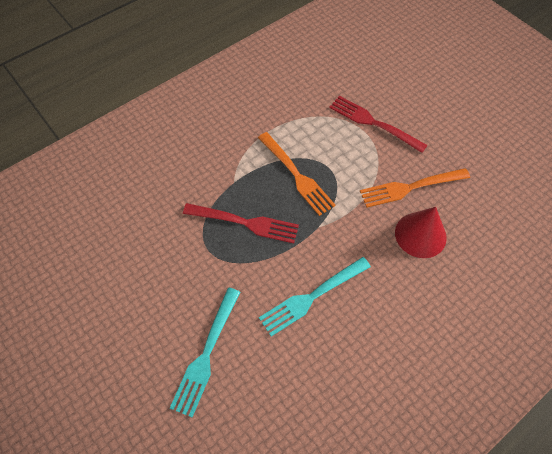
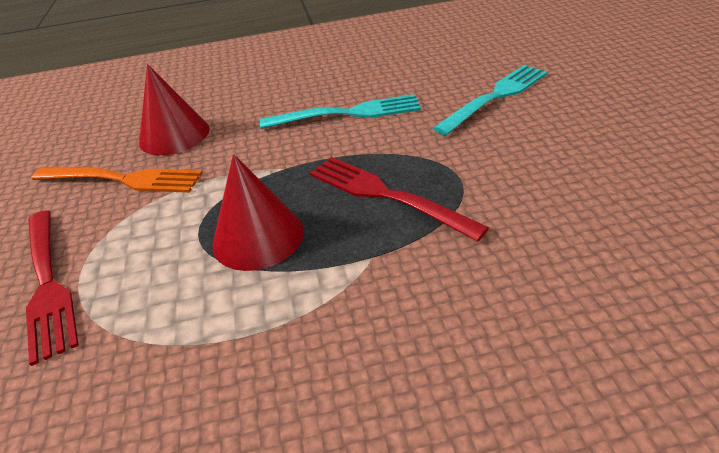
camera: 150 degrees left, 20 degrees down
(296, 175) = (258, 237): orange fork -> red cone

